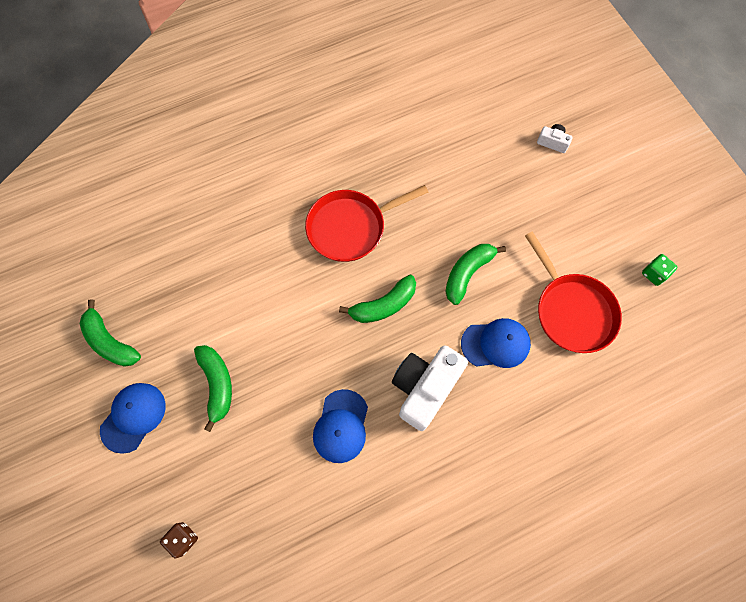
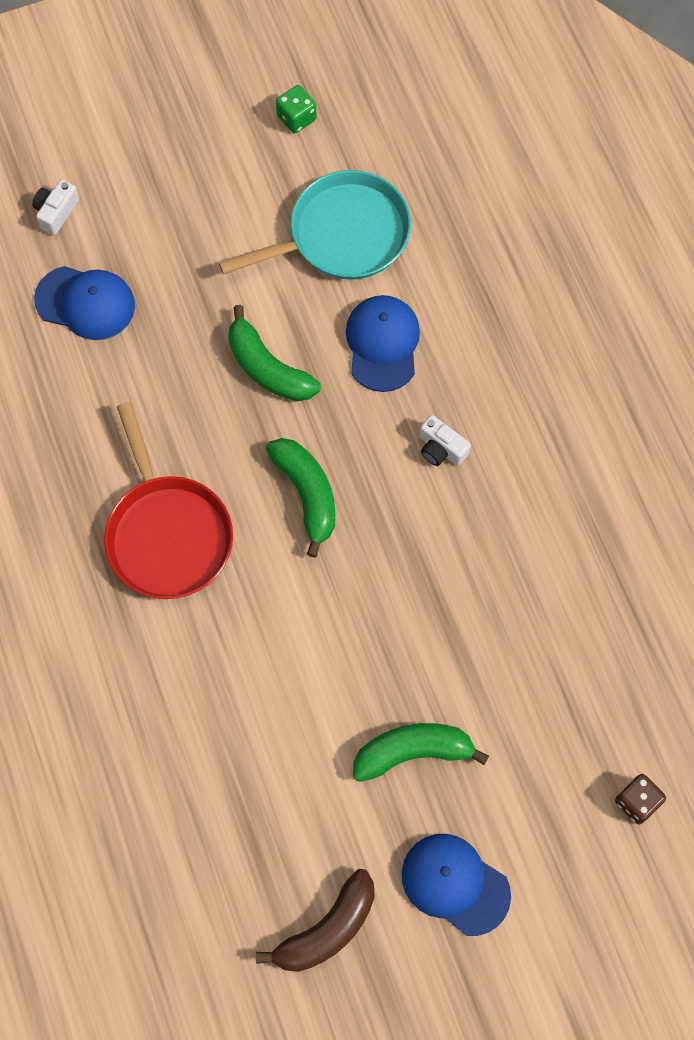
camera: 85 degrees left, 0 degrees up
(110, 341) = (327, 928): green banana -> brown banana
(341, 426) = (489, 570): blue cap -> blue cap (85, 303)
(424, 388) = (441, 449): white camera -> white camera, size x0.45
(571, 311) = (342, 235): red pan -> turquoise pan

